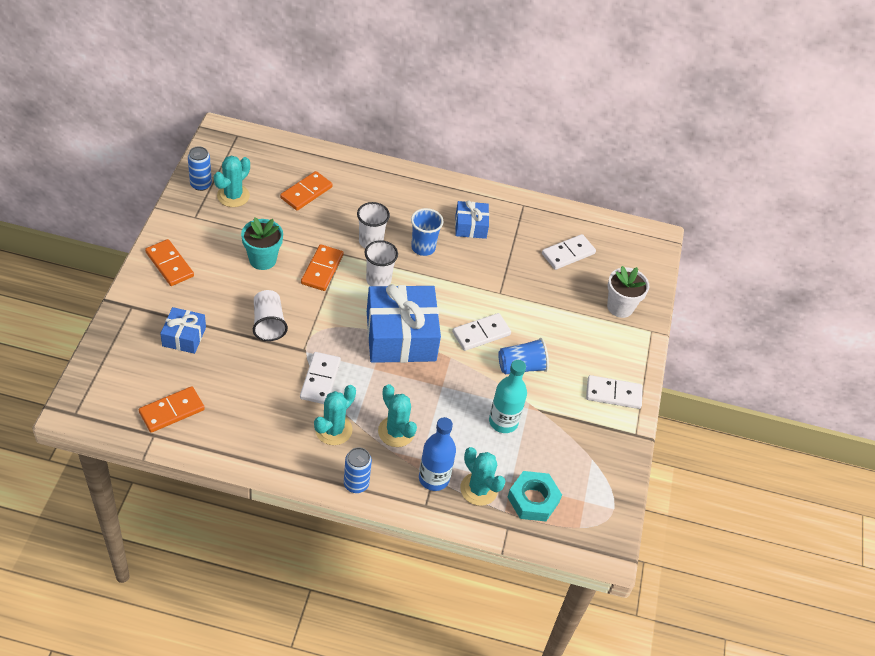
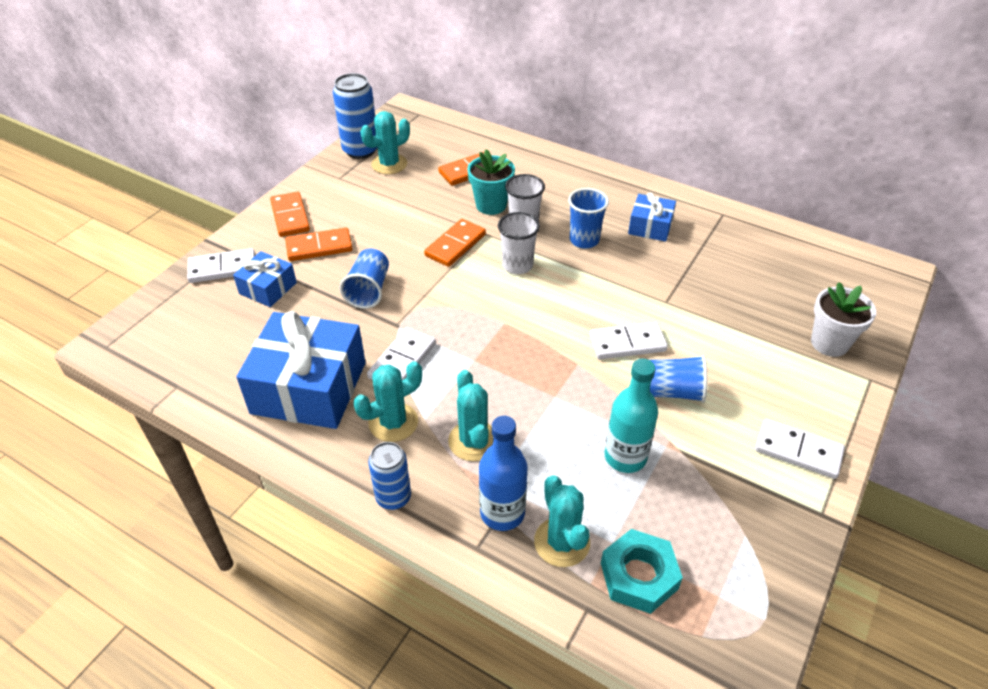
camera: 25 degrees right, 5 degrees down
(172, 411) = (212, 363): orange domino -> orange domino (319, 247)
(201, 184) = (360, 150): blue can -> blue can, size x1.57
(262, 259) = (392, 226): turquoise flower pot -> turquoise flower pot (491, 205)
(268, 323) = (369, 290): white cup -> blue cup
(401, 336) = (522, 329): blue gift -> blue gift (309, 388)
(568, 253) = (769, 272): white domino -> white domino (222, 268)

